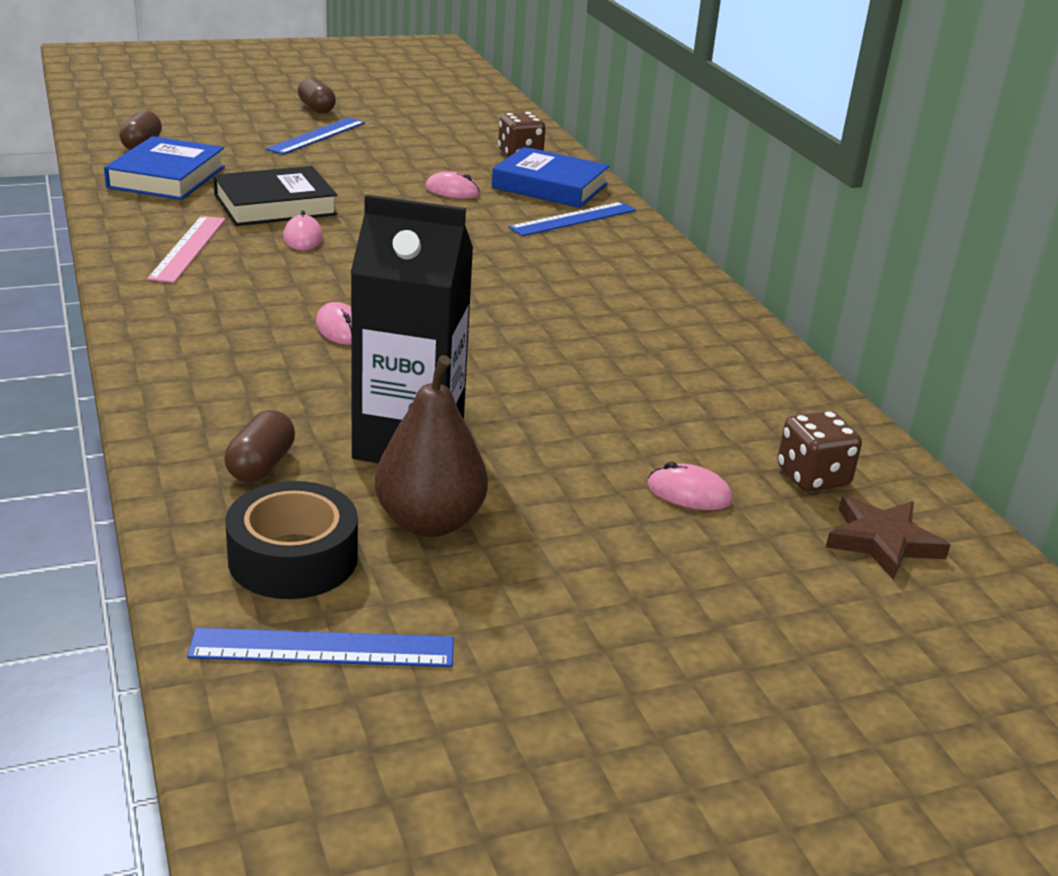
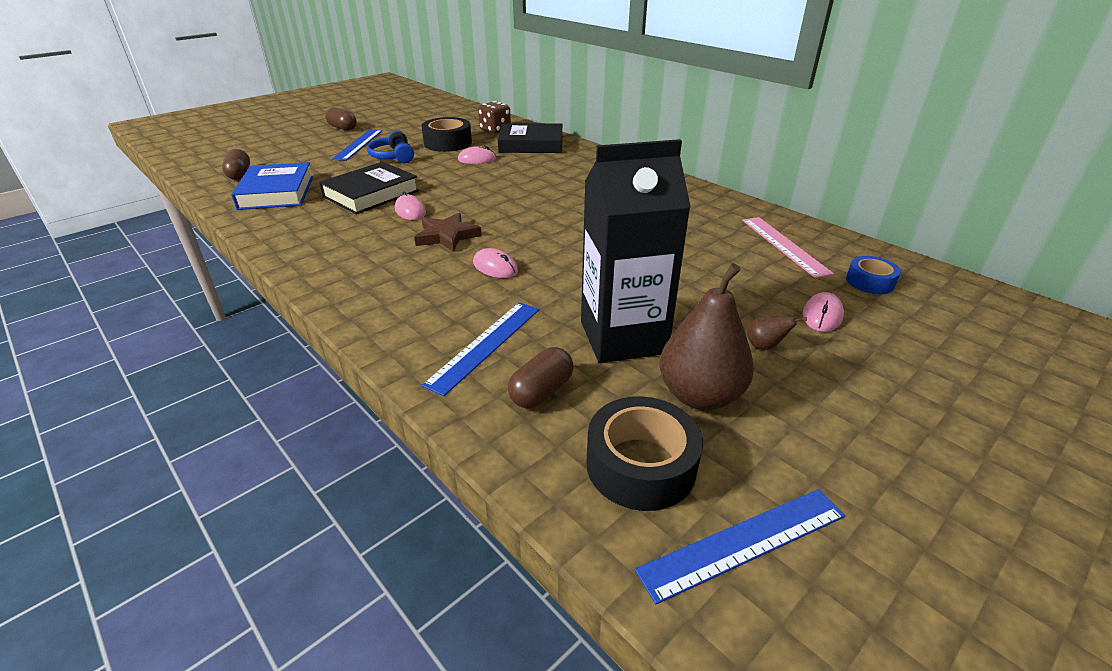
camera: 20 degrees left, 5 degrees up
(188, 248) = (335, 238): pink ruler -> pink ruler (784, 245)
(261, 465) = (541, 391): brown capsule -> brown capsule turned 45 degrees clockwise
(346, 162) = (393, 157): none -> blue headphones
(435, 159) = (448, 143): none -> black tape
(550, 186) = (531, 144): blue book -> black book
(569, 501) = (765, 346): none -> brown pear
(573, 219) = (565, 160): blue ruler -> blue ruler (485, 345)
(689, 493) = (822, 315): pink mouse -> pink mouse turned 60 degrees counterclockwise
(812, 477) = (870, 282): brown dice -> blue tape
(882, 541) = (953, 311): brown star -> brown star (447, 236)

